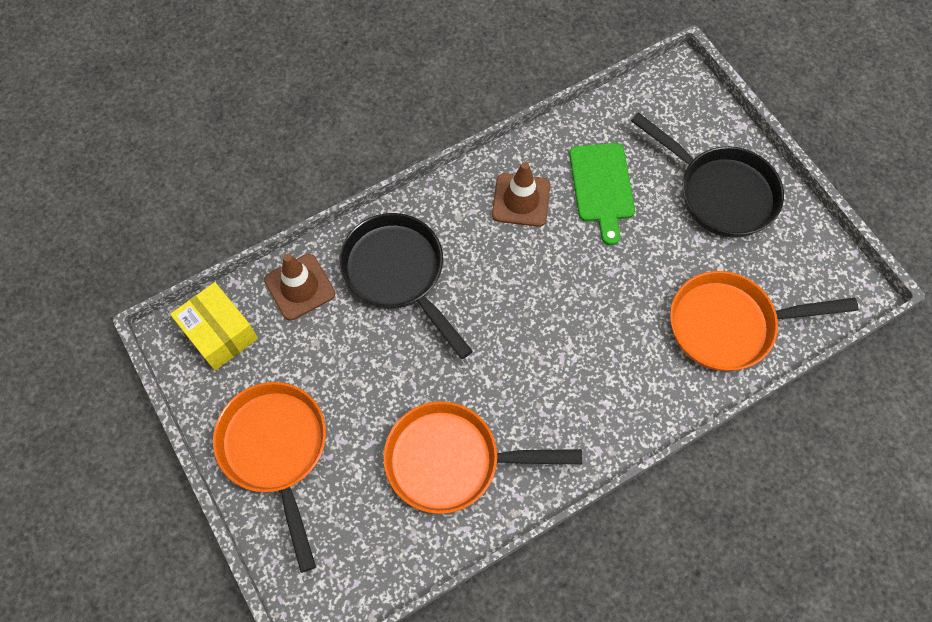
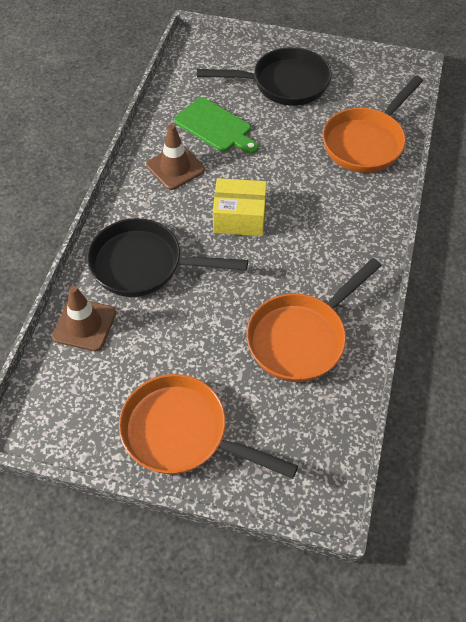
camera: 45 degrees left, 10 degrees down
(220, 333) = (57, 399): yellow box -> yellow box (239, 217)

